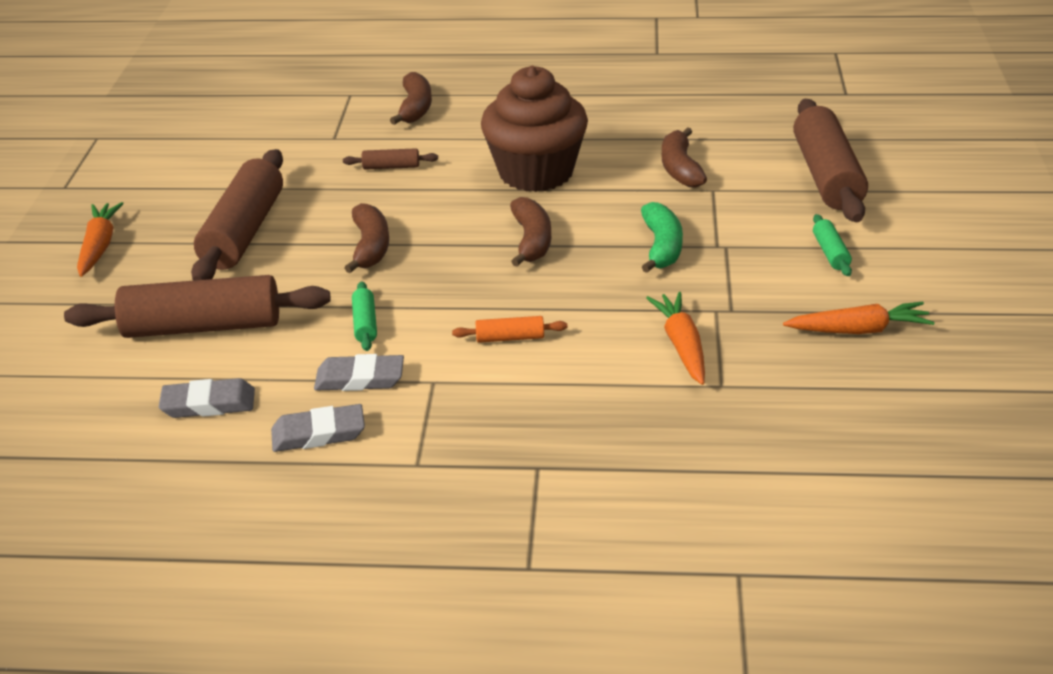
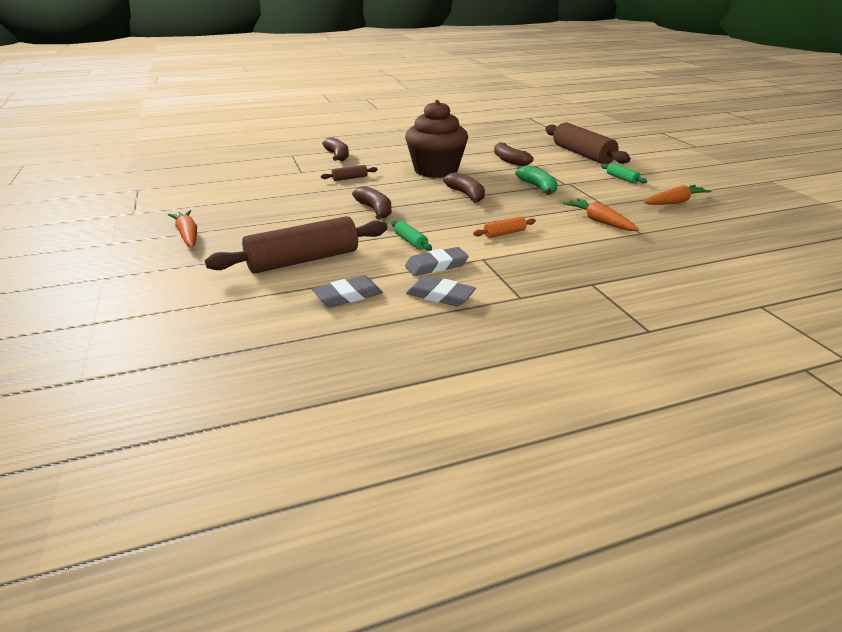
camera: 25 degrees left, 5 degrees down
(244, 232) = (285, 215): brown rolling pin -> none
(318, 433) = (440, 295): grey eraser -> grey eraser turned 60 degrees clockwise

